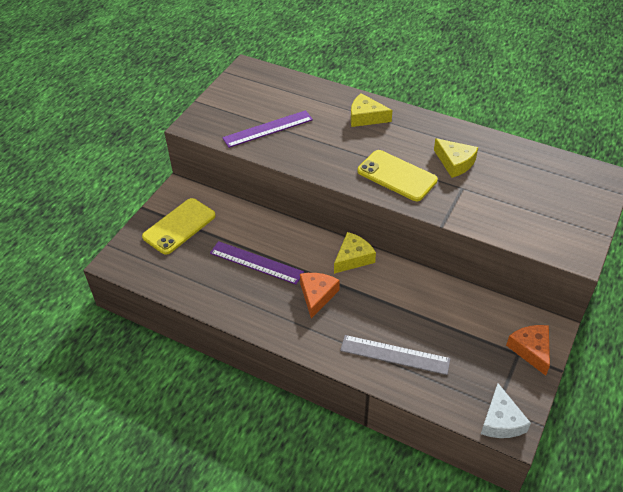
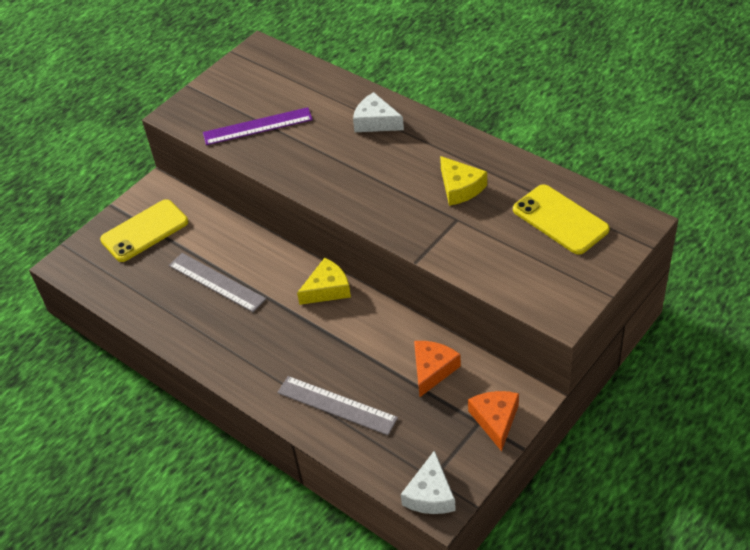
camera: 15 degrees right, 0 degrees up
(256, 262) = (216, 282): purple ruler -> grey ruler
(317, 295) = (272, 328): orange cheese -> orange cheese (432, 370)
(366, 117) = (375, 122): yellow cheese -> white cheese
(397, 176) = (385, 197): yellow phone -> yellow phone (560, 220)

